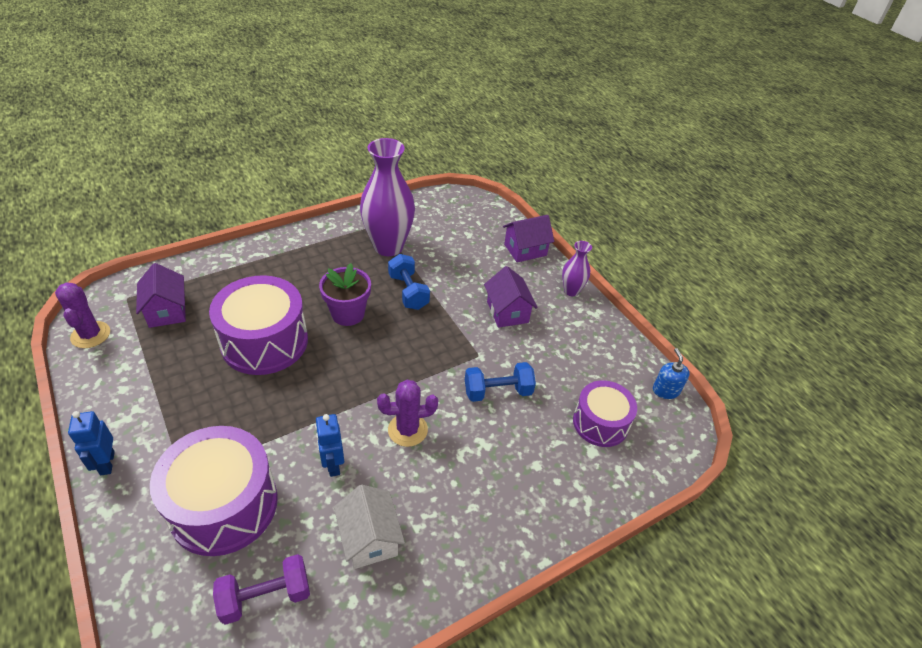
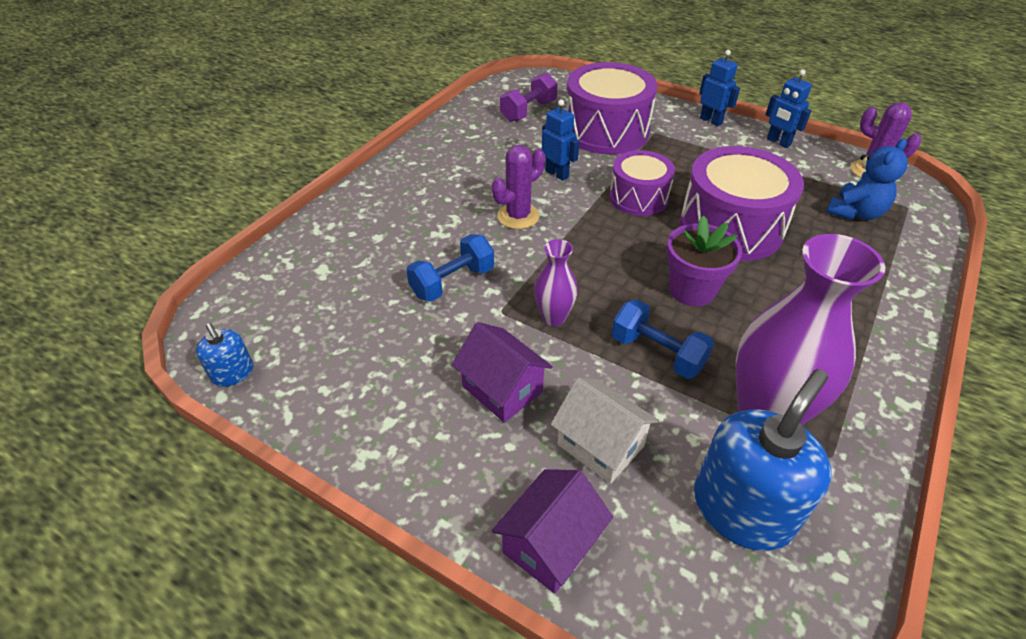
camera: 155 degrees right, 0 degrees up
(99, 400) = (778, 142): none -> blue robot
(167, 311) = (855, 213): purple house -> blue teddy bear
(370, 538) = (488, 151): white house -> white house (600, 445)
(438, 227) = (742, 509): none -> blue soap dispenser
(571, 291) = (420, 483): purple vase -> purple vase (553, 317)
(600, 423) = (318, 298): purple drum -> purple drum (638, 197)

